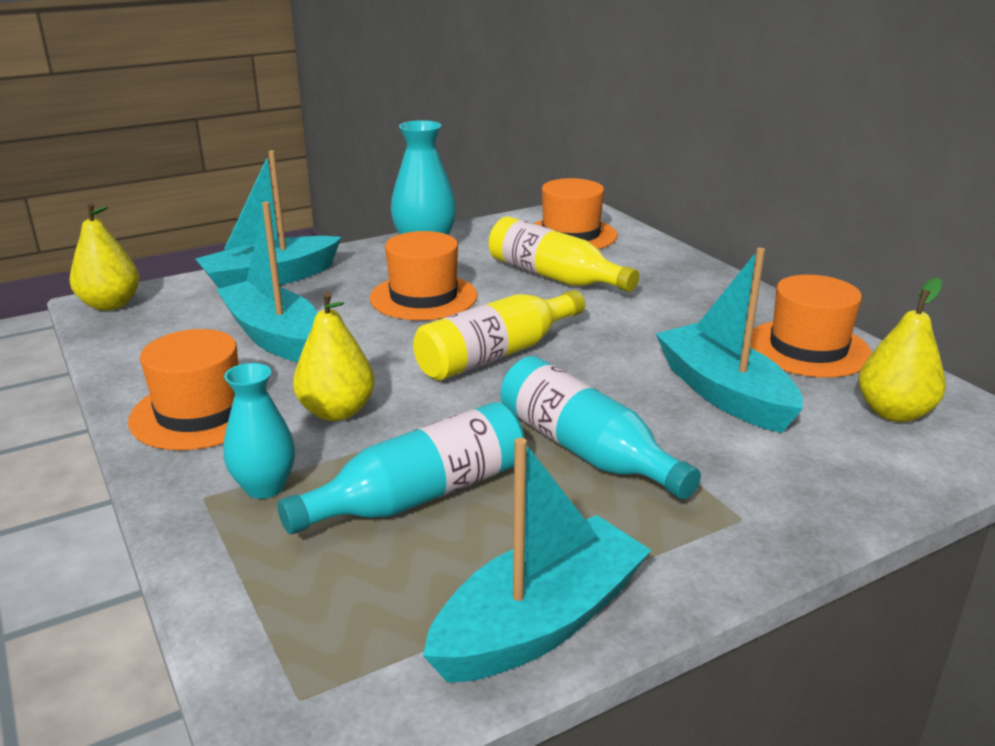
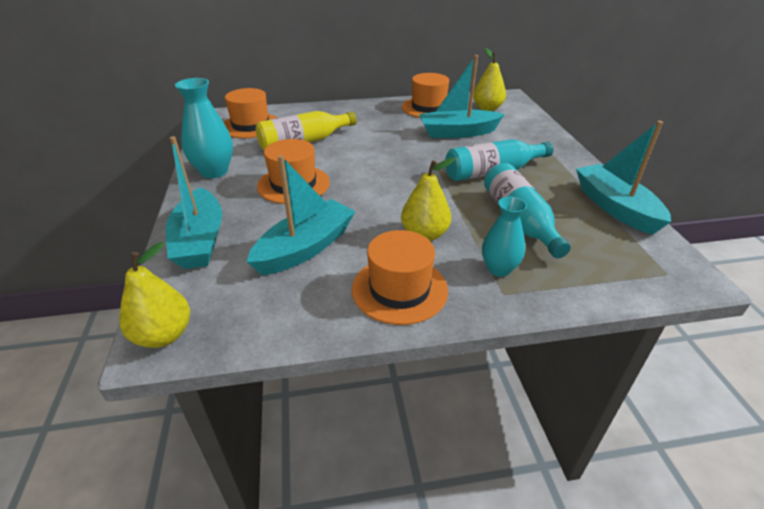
camera: 70 degrees left, 10 degrees up
(274, 336) = (305, 248): turquoise boat -> turquoise boat turned 150 degrees clockwise
(496, 354) = (386, 175): yellow bottle -> none

